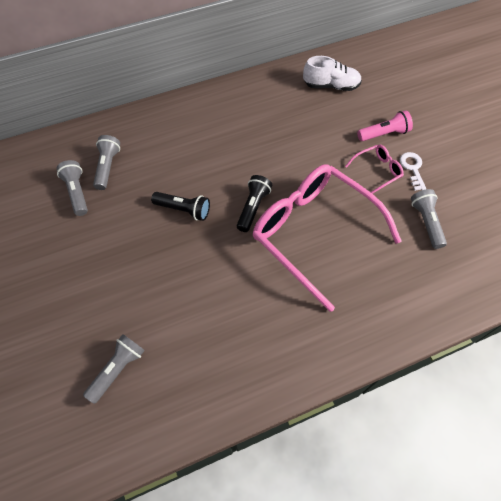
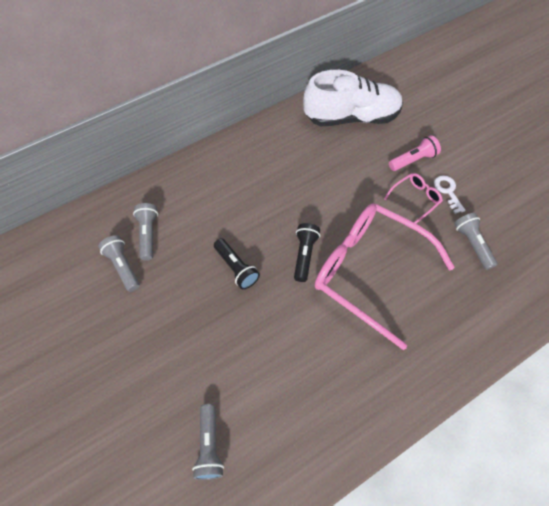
camera: 10 degrees left, 0 degrees up
(118, 369) = (209, 446): grey flashlight -> grey flashlight turned 150 degrees clockwise
(184, 210) = (236, 268): black flashlight -> black flashlight turned 45 degrees clockwise
(331, 86) = (351, 117): white shoe -> white shoe, size x1.71

